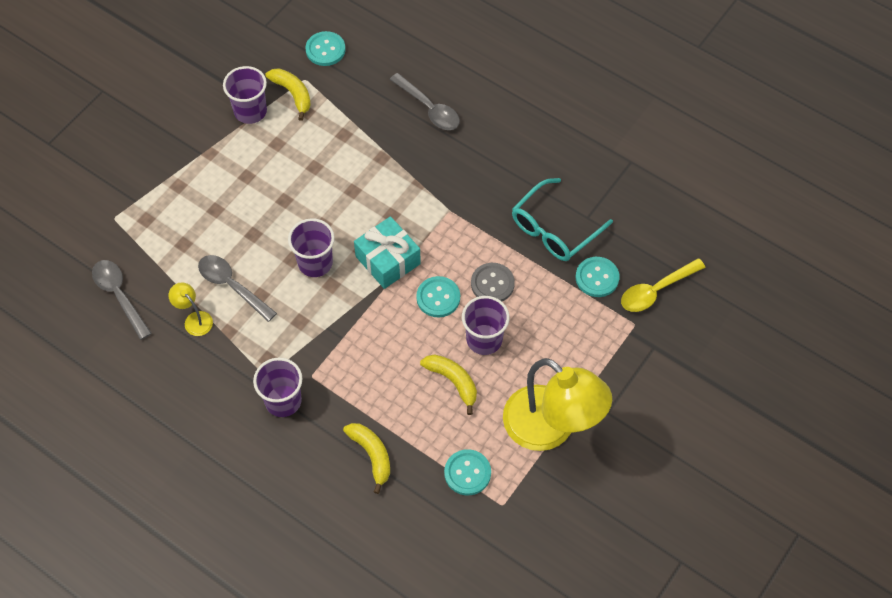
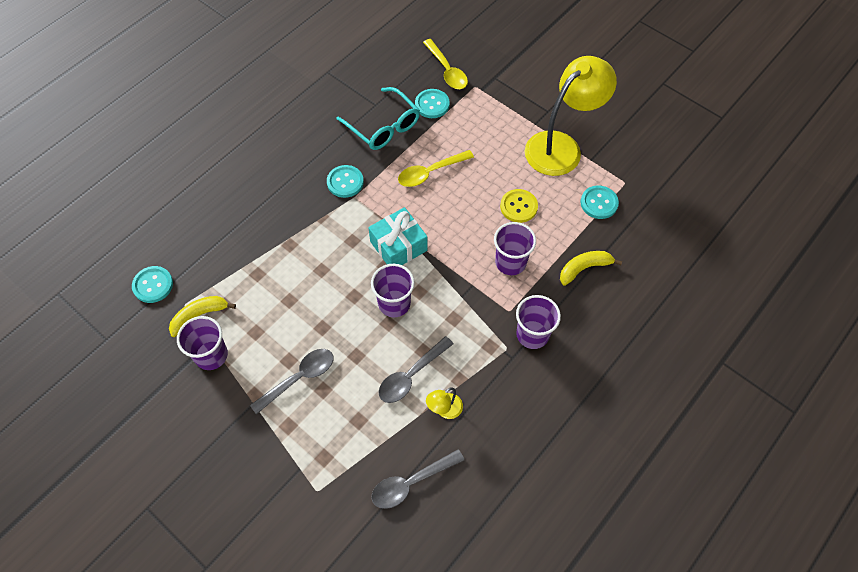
camera: 85 degrees left, 0 degrees up
(429, 108) = (243, 204): grey spoon -> grey spoon (299, 378)
(438, 297) = (439, 211): turquoise button -> turquoise button (345, 182)
(453, 381) = (518, 206): yellow banana -> yellow button
(484, 339) = (481, 182): purple cup -> purple cup (510, 262)
(492, 284) = (430, 172): grey button -> yellow spoon

